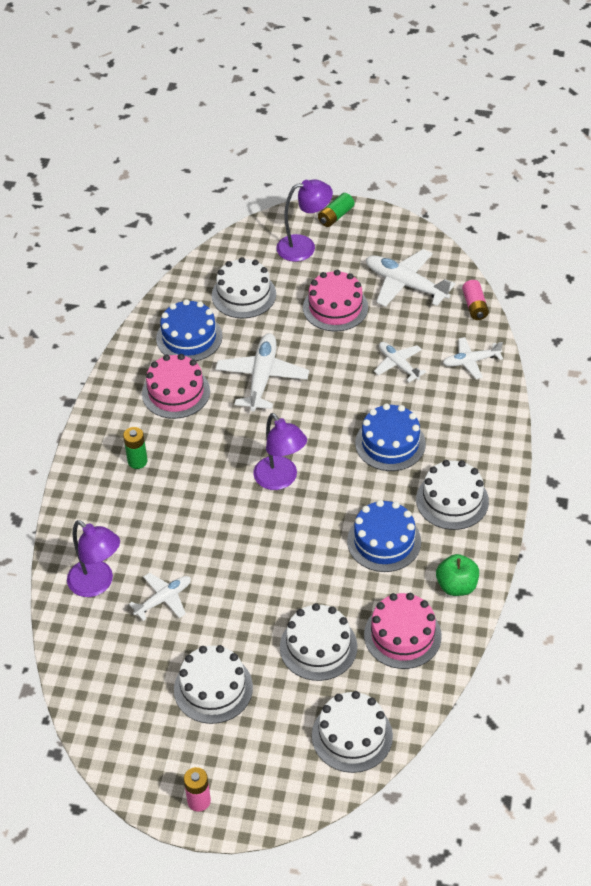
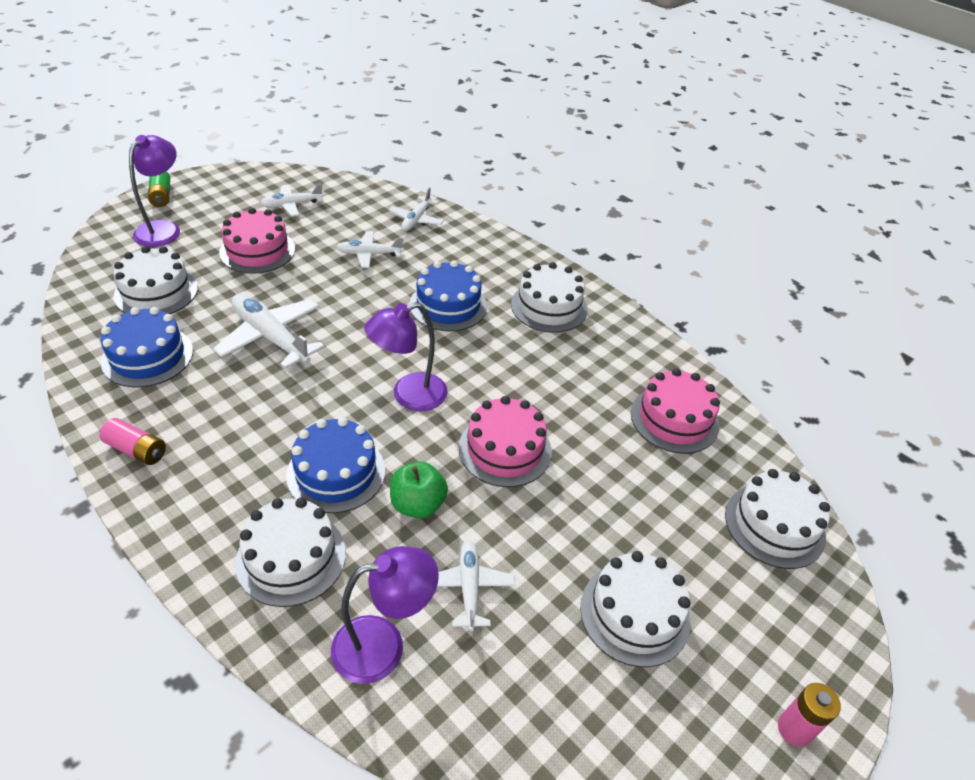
camera: 60 degrees left, 5 degrees down
(137, 461) = (250, 494): green battery -> none
(176, 392) = (201, 407): pink cake -> pink cake (505, 449)
(280, 480) = (409, 396): purple lamp -> purple lamp turned 150 degrees clockwise
(318, 647) = (643, 487): white cake -> white cake (291, 557)
(384, 541) = (554, 370): blue cake -> blue cake (336, 472)
(406, 285) = (292, 205): white plane -> white plane, size x0.61
(456, 586) = (645, 355): green apple -> green apple (418, 504)
(474, 306) = (364, 188): pink battery -> pink battery (137, 450)

